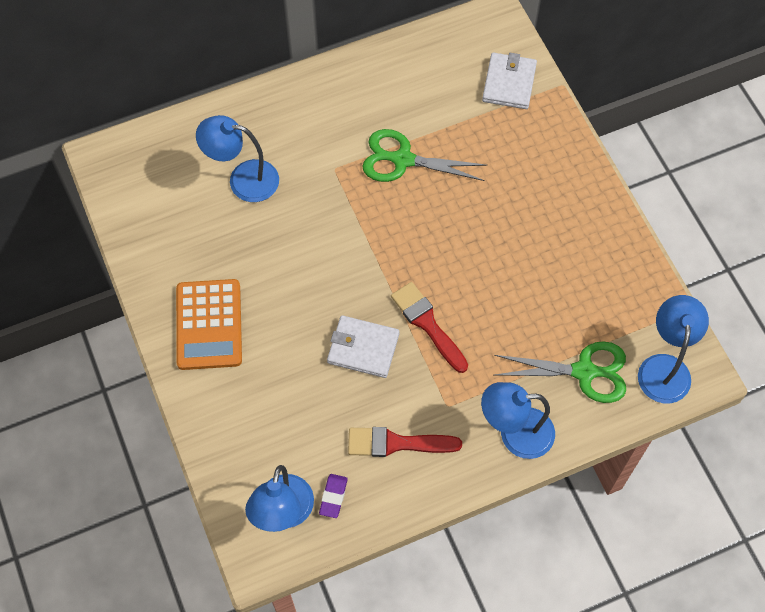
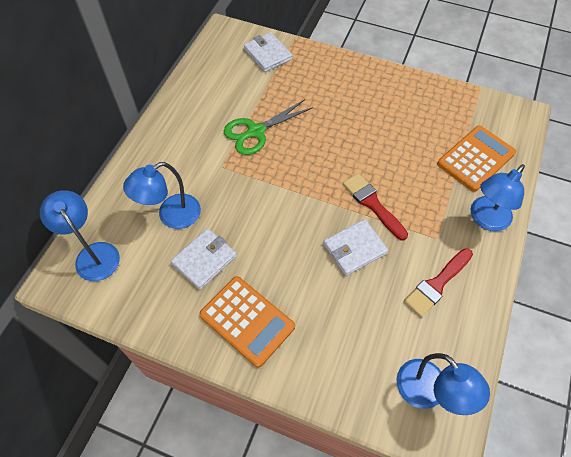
camera: 45 degrees left, 5 degrees down
(229, 243) = (204, 260): none -> white wallet
(333, 497) = (443, 351): purple eraser -> none
(427, 324) = (372, 204): red brush -> red brush turned 45 degrees clockwise
(584, 372) = (476, 158): green scissors -> orange calculator
(664, 367) = (506, 124): blue lamp -> blue lamp (93, 254)

